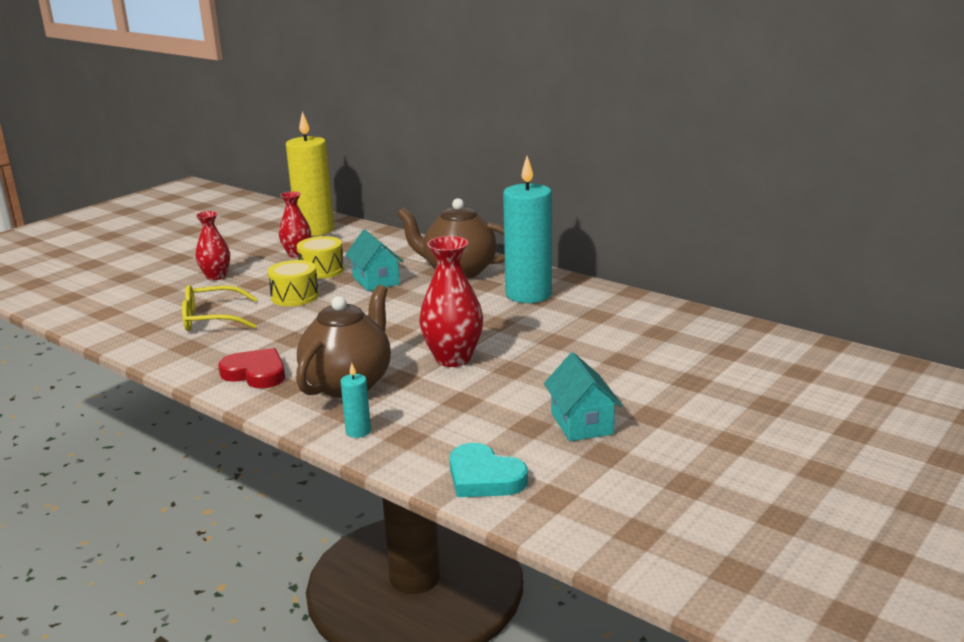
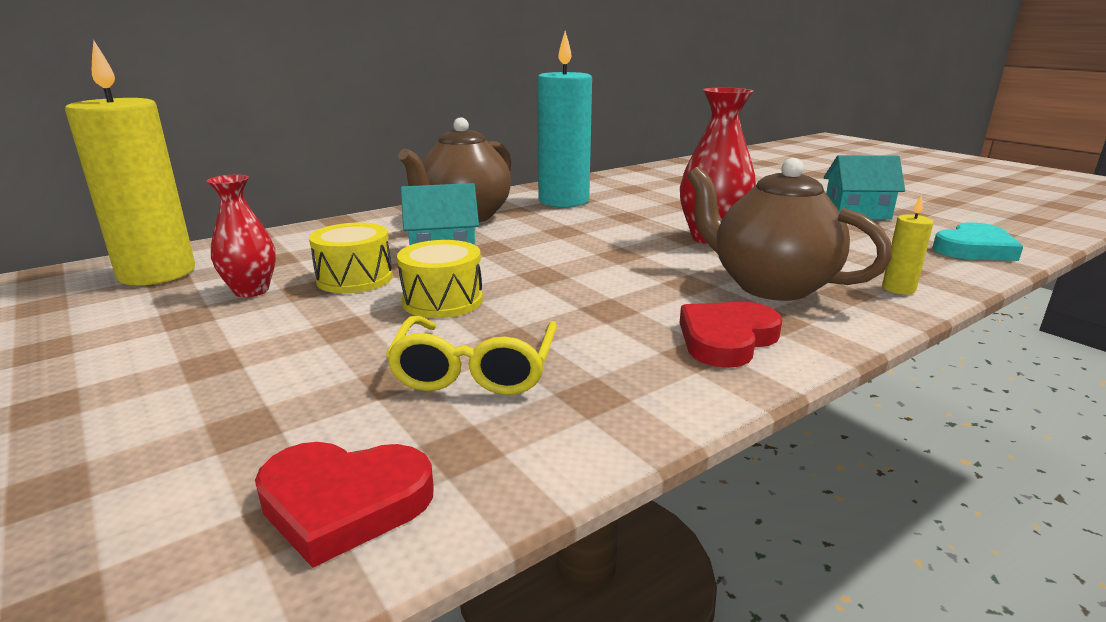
camera: 75 degrees left, 0 degrees up
(112, 318) = (344, 503): none -> red heart
(216, 276) = (250, 362): red vase -> none
(358, 431) = (898, 289): turquoise candle -> yellow candle

